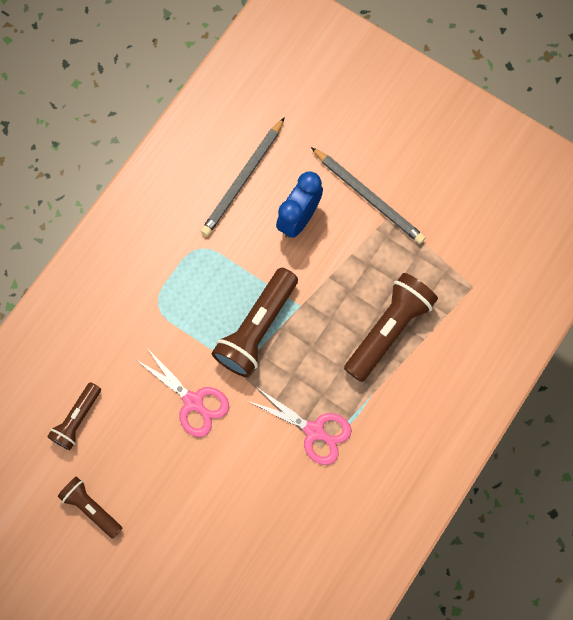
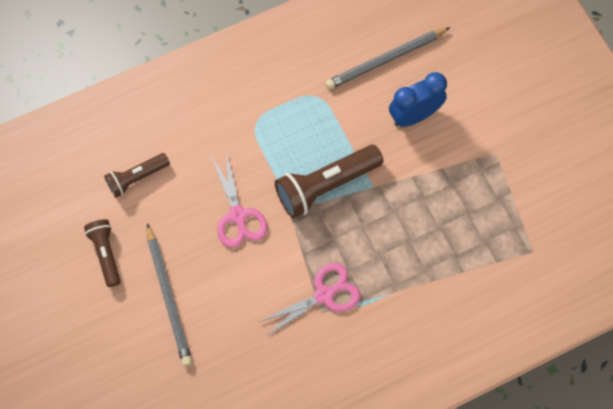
camera: 30 degrees right, 5 degrees down
(314, 431) = (324, 295): pink scissors -> pink scissors turned 90 degrees counterclockwise
(369, 197) = (485, 129): grey pencil -> grey pencil (169, 297)
(388, 330) = (437, 247): brown flashlight -> none

